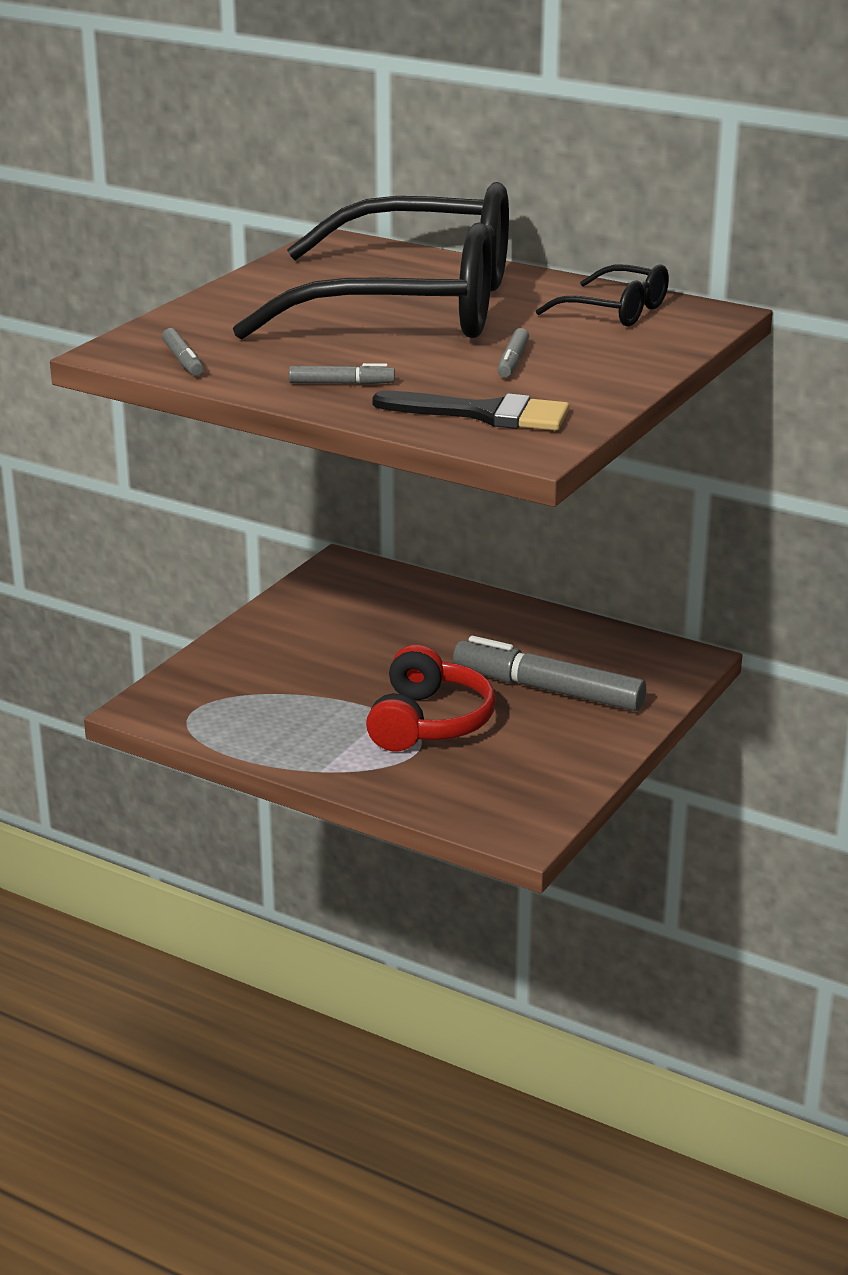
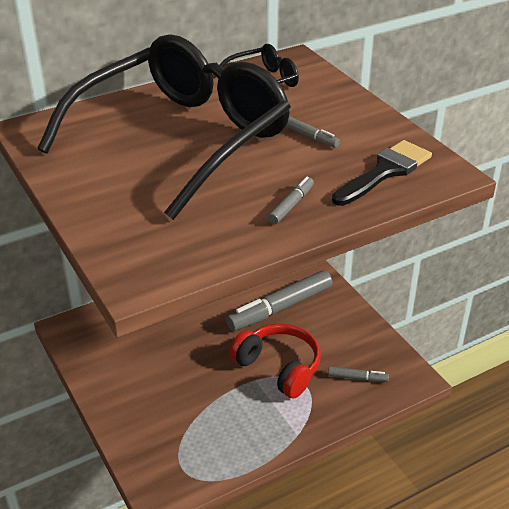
camera: 60 degrees left, 10 degrees up
(183, 360) = (186, 256): grey marker -> grey marker (357, 378)

